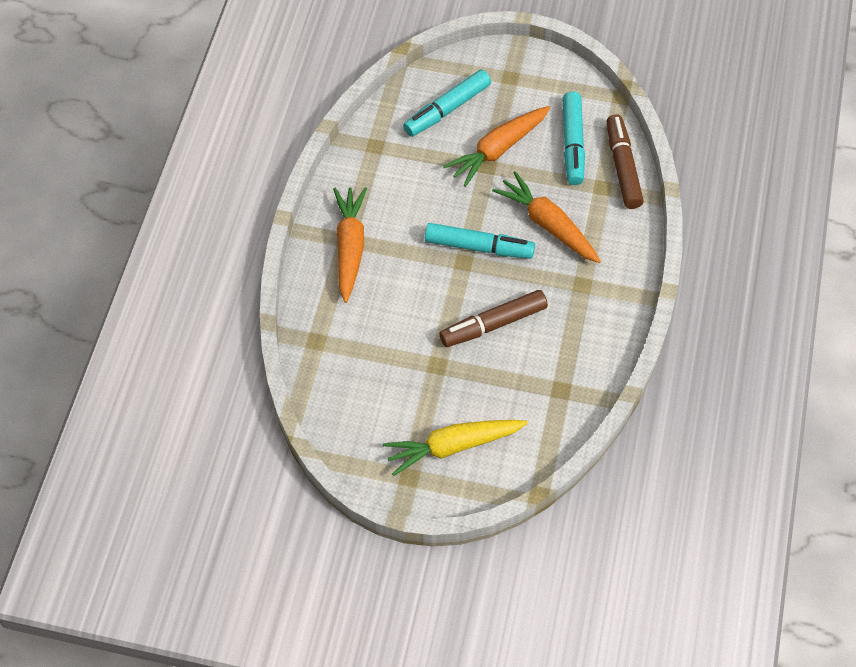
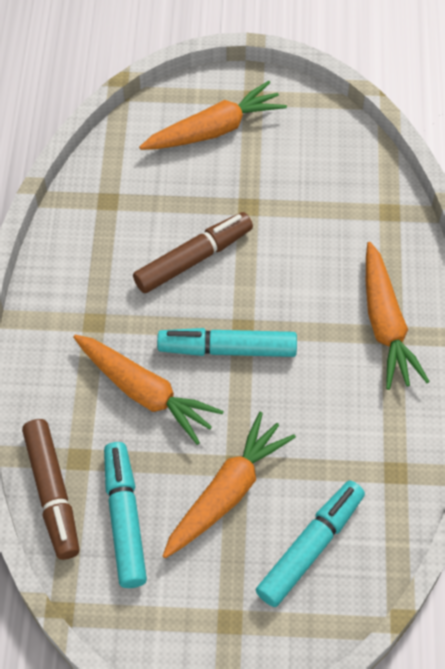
camera: 170 degrees right, 0 degrees up
(452, 446) = (215, 129): yellow carrot -> orange carrot

